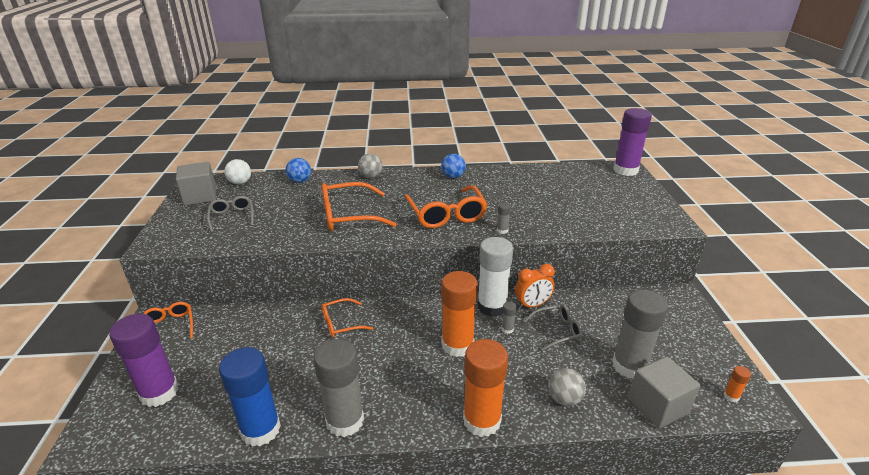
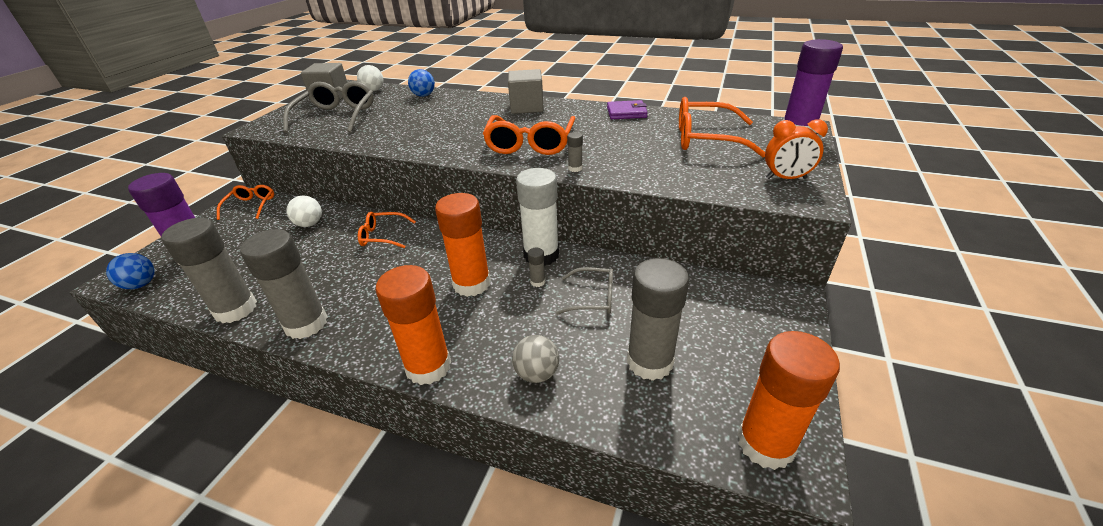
camera: 25 degrees right, 5 degrees up
(232, 217) = (336, 116): grey glasses -> grey glasses, size x1.73
(255, 330) = (309, 224): none -> white ball
(261, 429) = (235, 309): blue glue stick -> grey glue stick
(348, 216) = (434, 130): orange glasses -> orange glasses (706, 139)
(371, 176) = (492, 100): grey ball -> none
(453, 177) = (575, 110): blue ball -> blue ball (141, 285)
(495, 173) = (626, 112): none -> purple wallet
(532, 305) = (587, 264): orange clock -> orange clock (786, 178)
(657, 406) = (647, 420): grey cube -> grey cube (527, 107)
(731, 396) = (765, 444): orange glue stick -> orange glue stick, size x2.50

